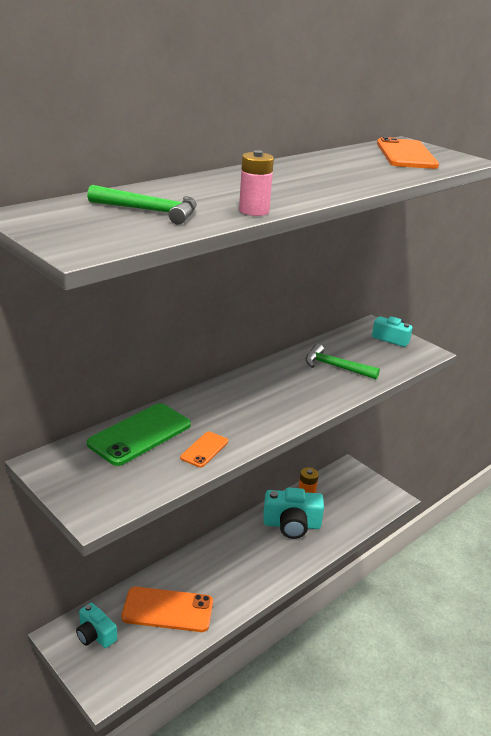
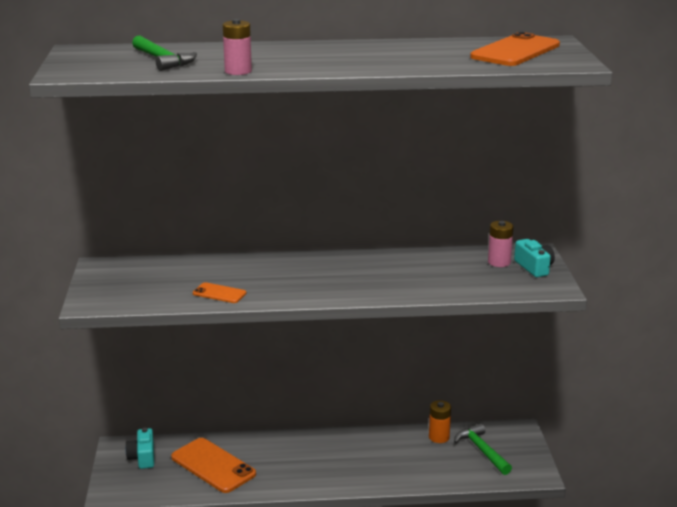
camera: 40 degrees right, 5 degrees down
(140, 434) = (188, 269): green phone -> none
(204, 449) = (219, 293): orange phone -> orange phone turned 45 degrees clockwise
(291, 525) = (396, 452): turquoise camera -> none
(335, 367) = (431, 273): green hammer -> green hammer (481, 450)
(364, 342) = (499, 262): none -> pink battery

